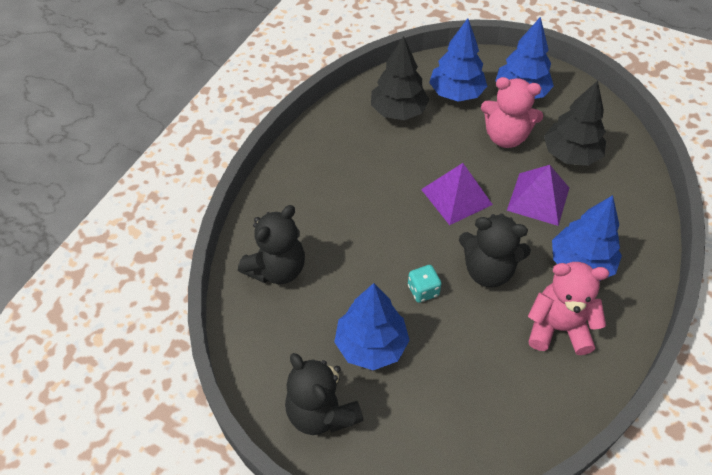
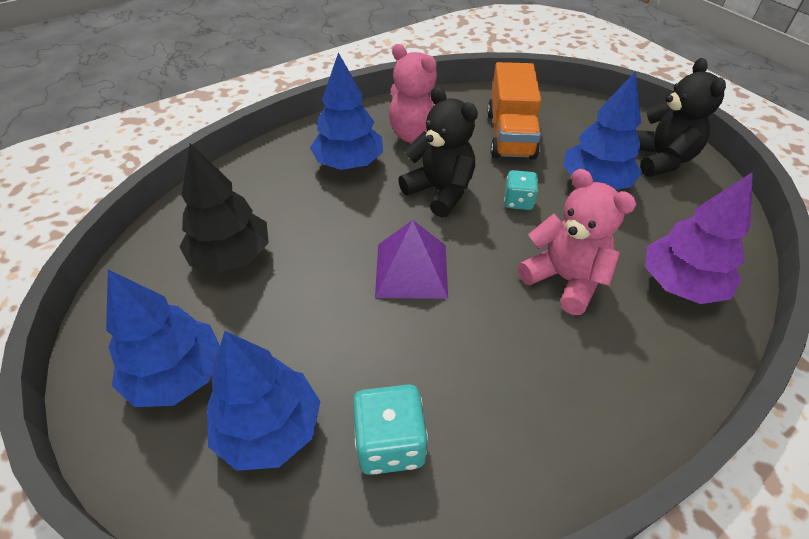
camera: 150 degrees left, 5 degrees down
(277, 269) = (680, 284): black teddy bear -> purple tree
(398, 111) = (390, 443): black tree -> turquoise dice
(477, 374) = (510, 135): none -> orange truck
(505, 137) = (278, 315): pink teddy bear -> pink teddy bear (564, 279)
(538, 199) = (323, 228): purple pyramid -> none

